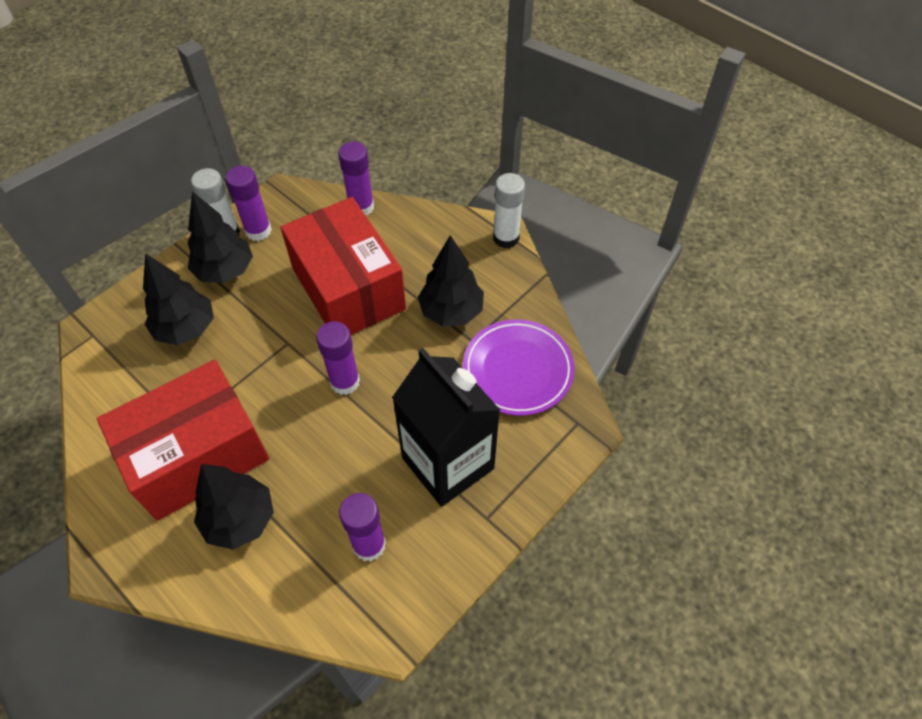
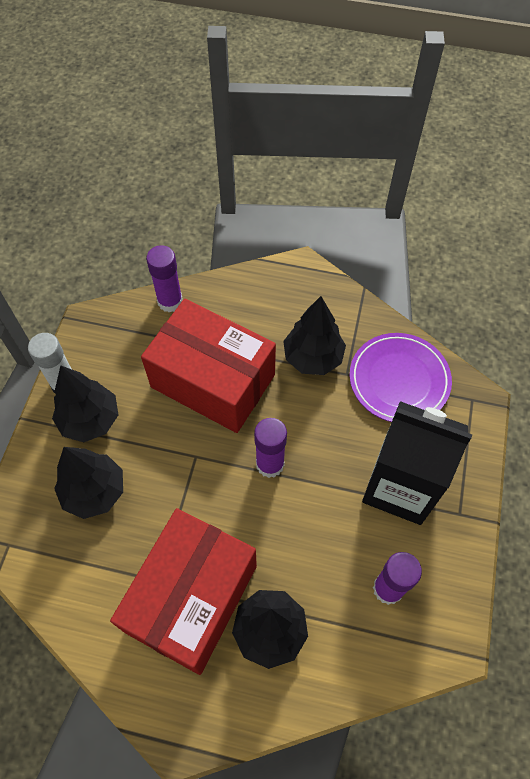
camera: 30 degrees left, 5 degrees up
(258, 231) = (93, 368): purple glue stick -> none
(506, 238) = (311, 272): white glue stick -> none

